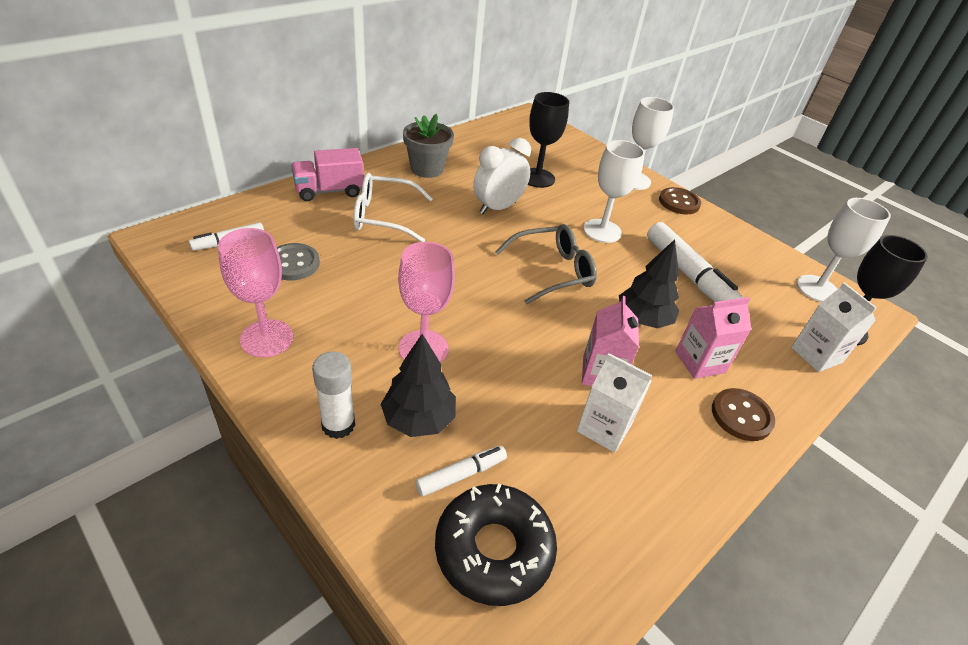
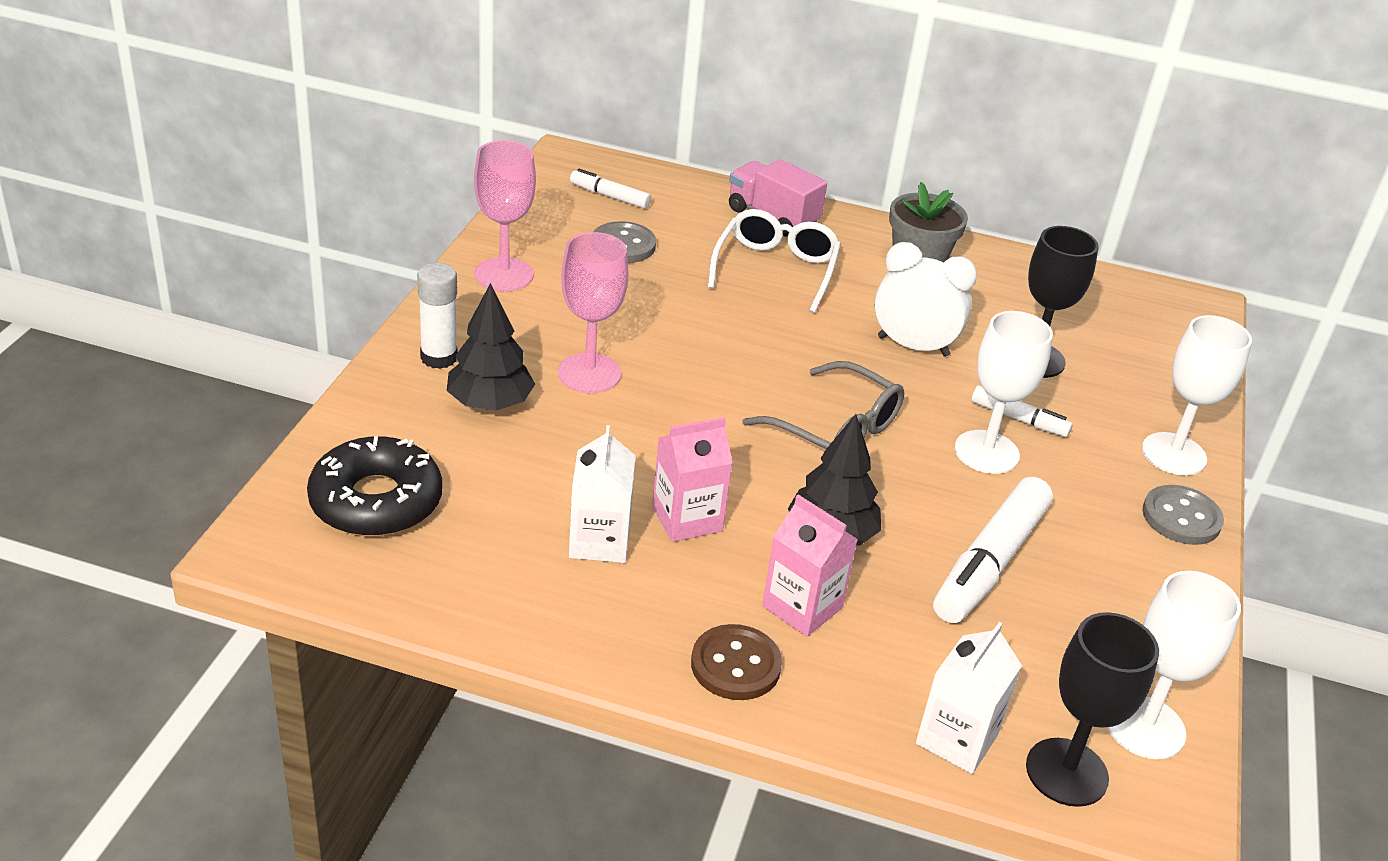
camera: 60 degrees right, 5 degrees down
(383, 216) = (775, 269): white glasses -> white glasses turned 45 degrees clockwise
(461, 475) = (445, 454): white marker -> white marker (1018, 419)
(679, 202) = (1181, 517): brown button -> grey button

